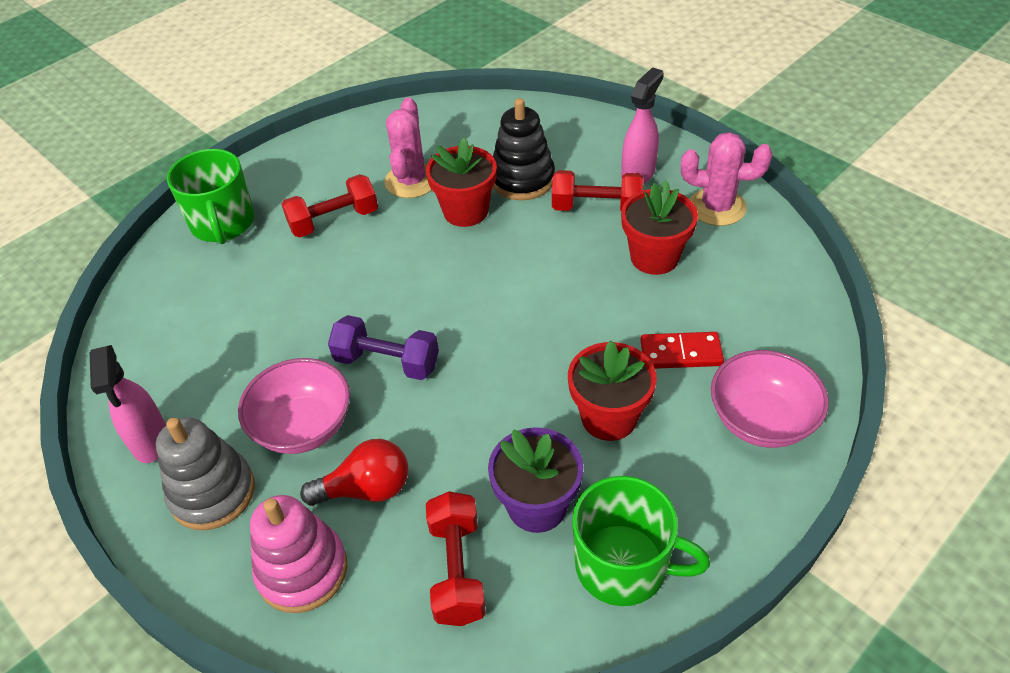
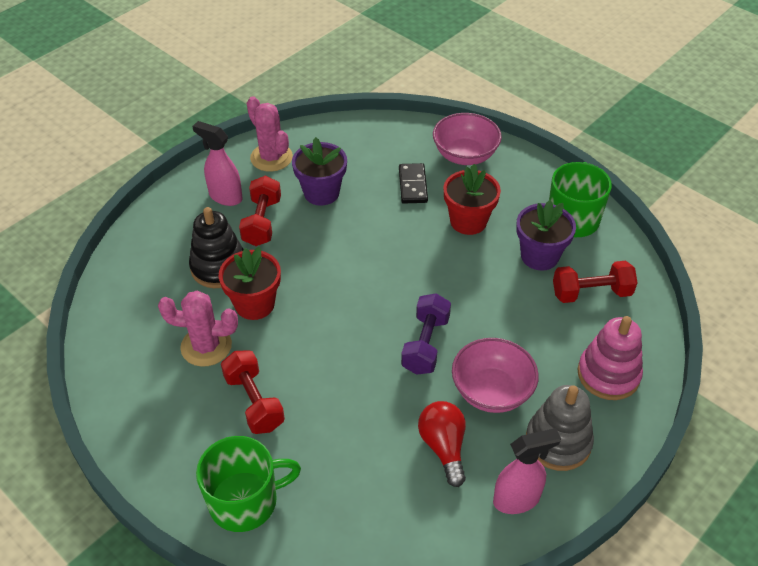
camera: 95 degrees left, 0 degrees up
(366, 489) = (540, 345): red light bulb -> red light bulb (443, 447)
(654, 257) = (321, 193): red flower pot -> purple flower pot
(681, 353) = (412, 185): red domino -> black domino
(717, 207) = (271, 157): pink cactus -> pink cactus turned 45 degrees counterclockwise

